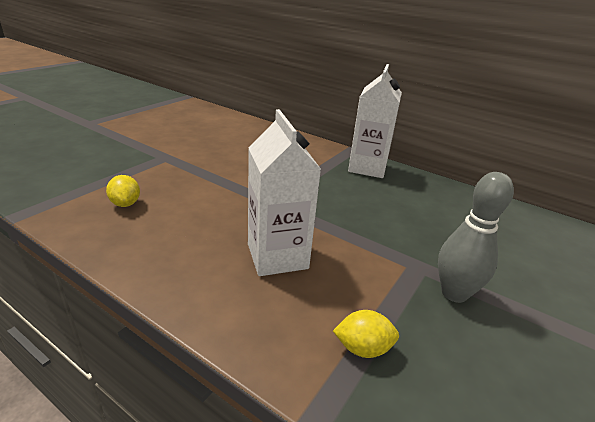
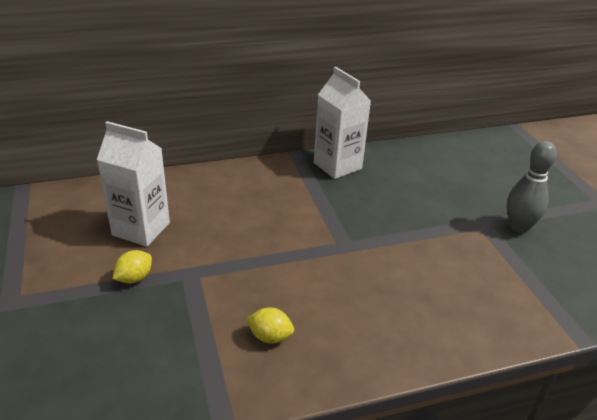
camera: 50 degrees left, 5 degrees up
(277, 256) = (427, 281): white carton -> white carton (141, 229)
(363, 348) = (542, 292): yellow lemon -> yellow lemon (134, 278)

